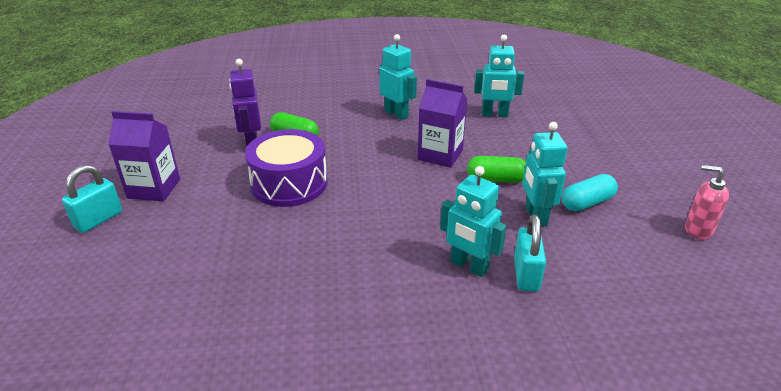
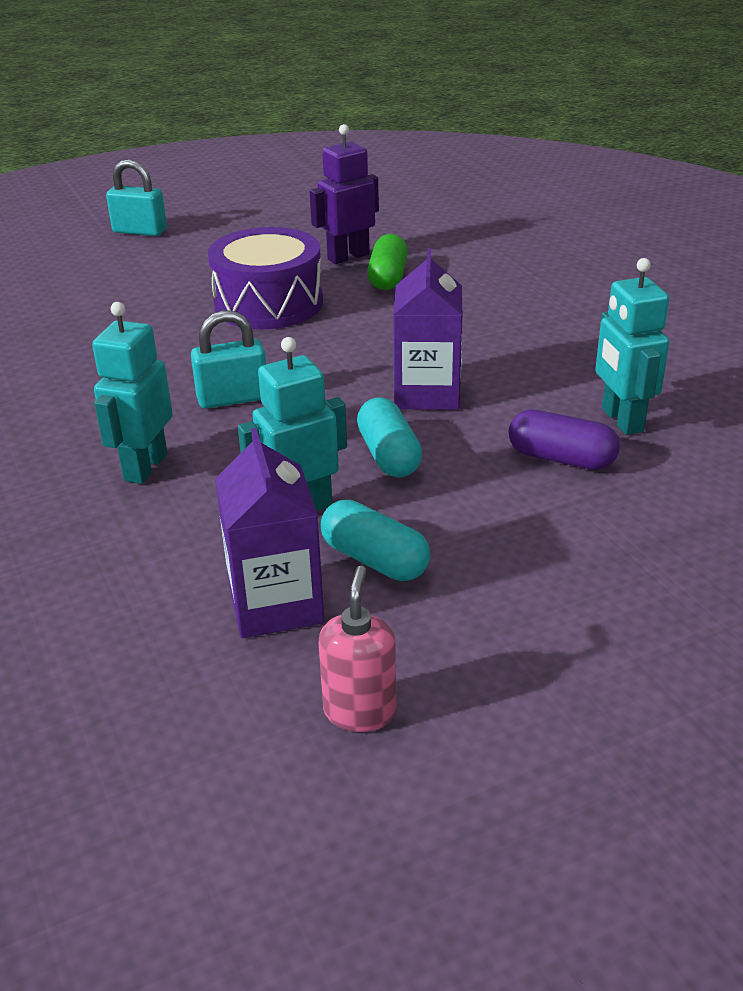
camera: 70 degrees right, 0 degrees up
(154, 189) = (210, 237): purple carton -> purple carton (275, 604)
(396, 114) = (528, 332): turquoise robot -> none
(496, 179) = (389, 455): green capsule -> turquoise capsule
(519, 136) = (561, 458): none -> purple capsule
(526, 274) = (144, 518): turquoise padlock -> turquoise padlock (233, 398)

